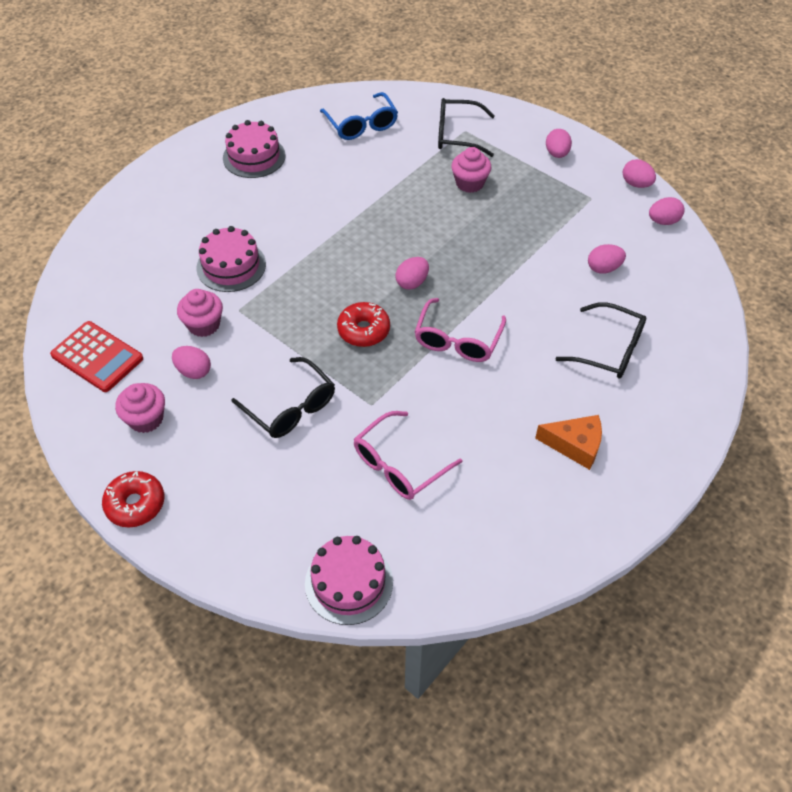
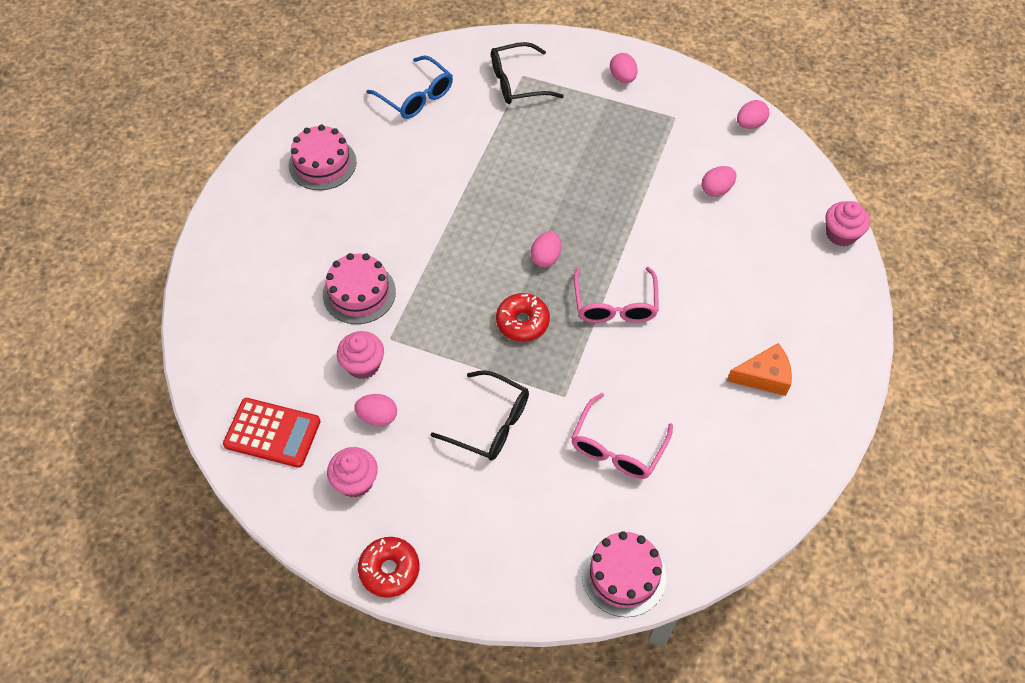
camera: 20 degrees left, 5 degrees up
(469, 183) = (553, 133): pink cupcake -> pink cupcake (841, 234)
(608, 349) = (754, 272): black glasses -> none
(636, 184) = (710, 91): pink egg -> none

